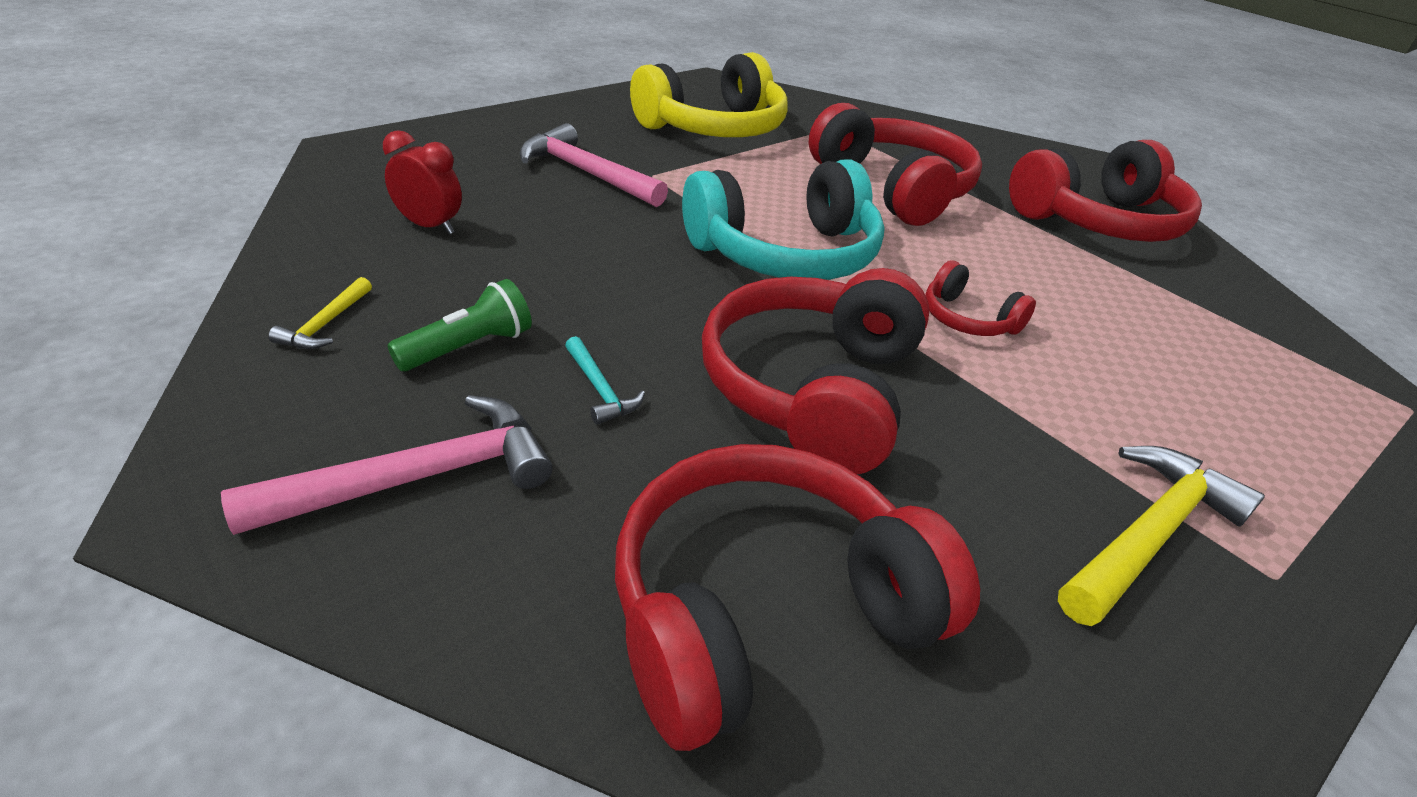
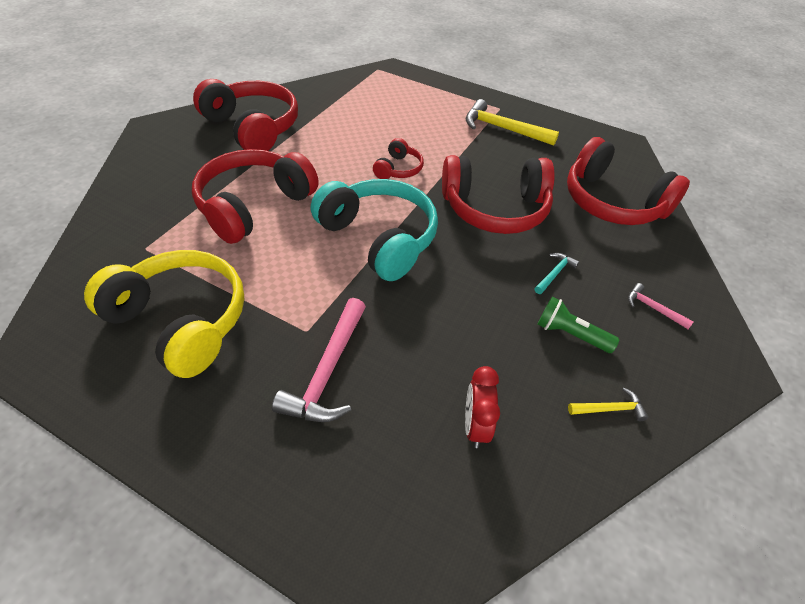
camera: 110 degrees left, 10 degrees up
(418, 477) = (653, 308): pink hammer -> pink hammer, size x0.50

